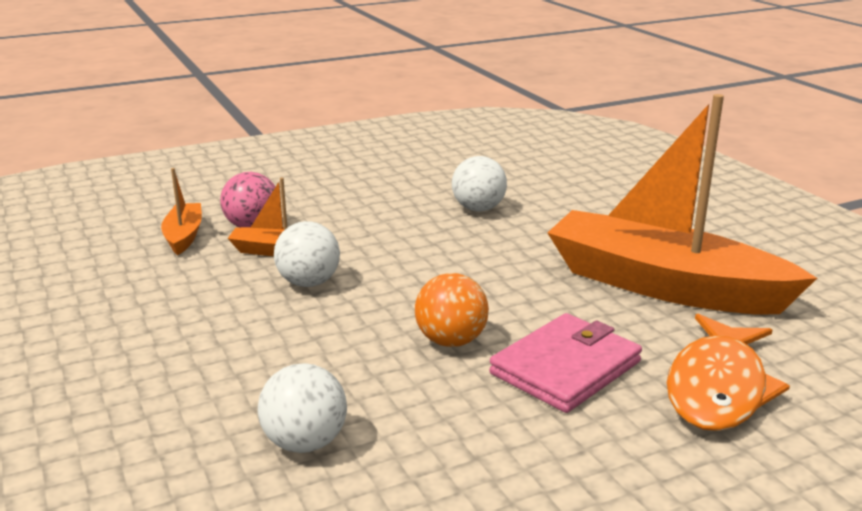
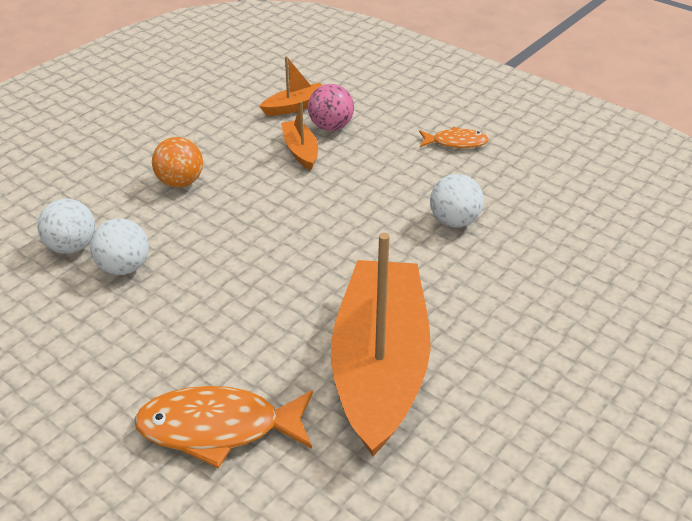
camera: 65 degrees right, 15 degrees up
(309, 283) = (262, 181): white ball -> white ball (124, 267)
(358, 180) = (456, 142): none -> orange fish
(451, 341) = (217, 270): orange ball -> orange ball (180, 182)
(565, 368) = (208, 336): pink wallet -> none

